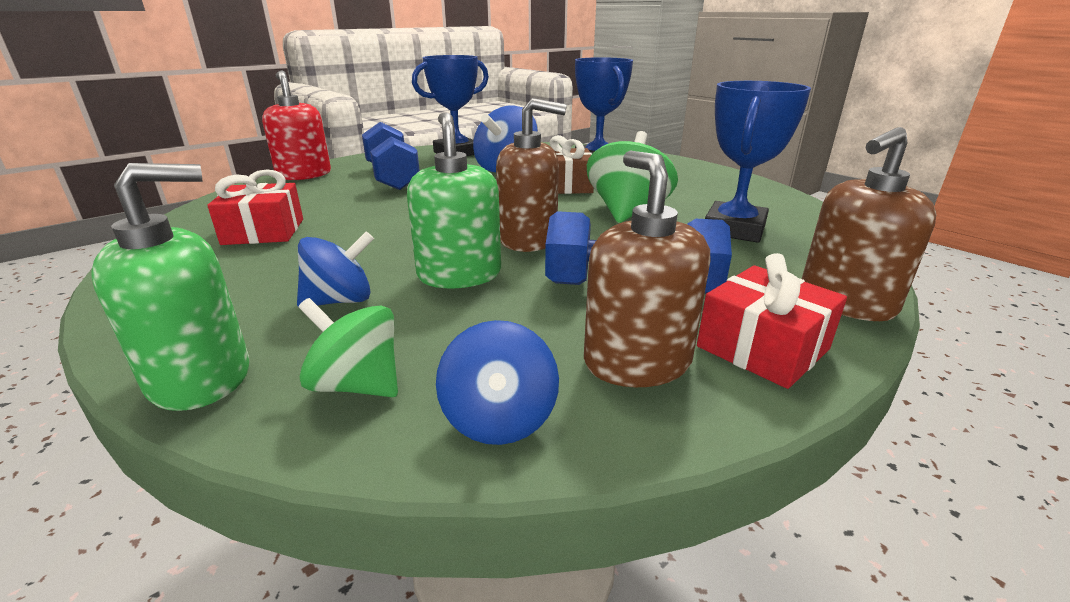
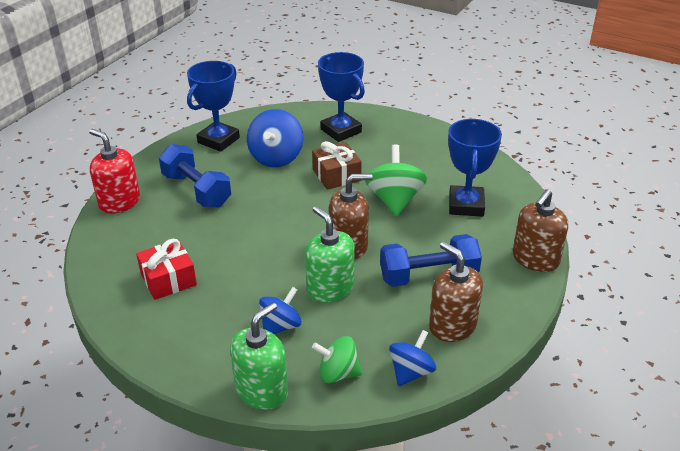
camera: 20 degrees left, 10 degrees up
(499, 419) = (411, 372): blue spinning top -> blue spinning top turned 120 degrees counterclockwise
(762, 348) = (503, 302): red gift -> none

